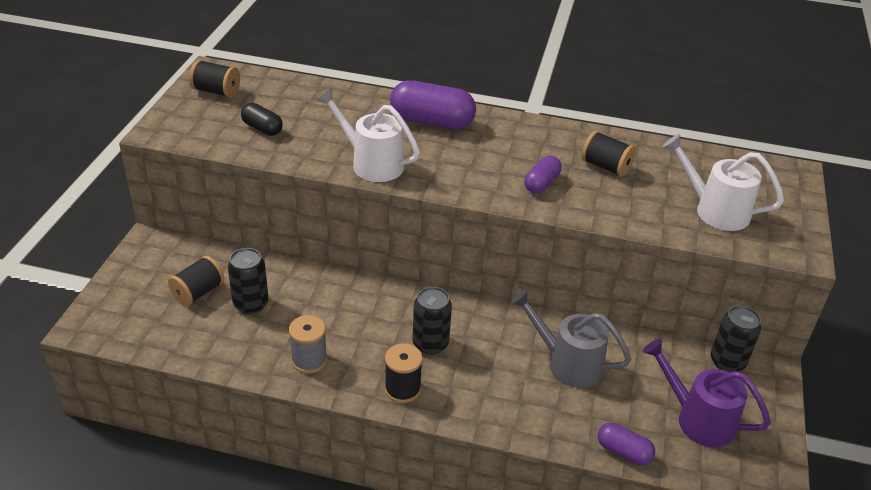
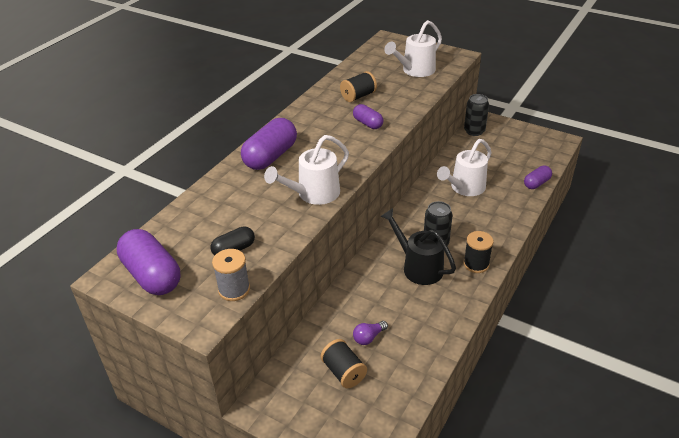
camera: 70 degrees left, 0 degrees up
(216, 91) = (152, 275): black spool -> purple capsule
(251, 304) = (369, 337): black can -> purple light bulb
(309, 360) = (440, 309): grey spool -> grey spool (234, 289)
(379, 331) = (418, 267): none -> black watering can
(566, 363) = (464, 188): grey watering can -> white watering can
(697, 419) = (515, 152): purple watering can -> none

